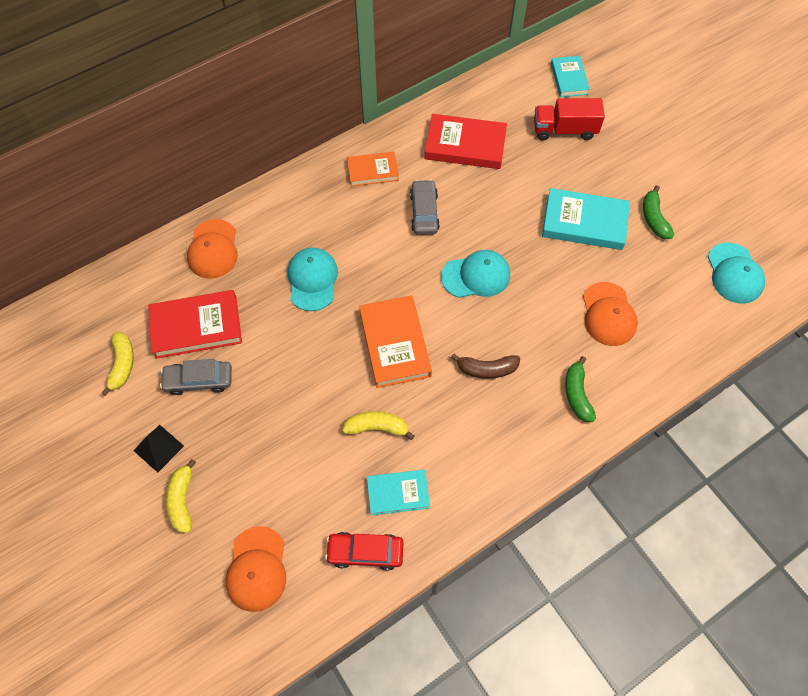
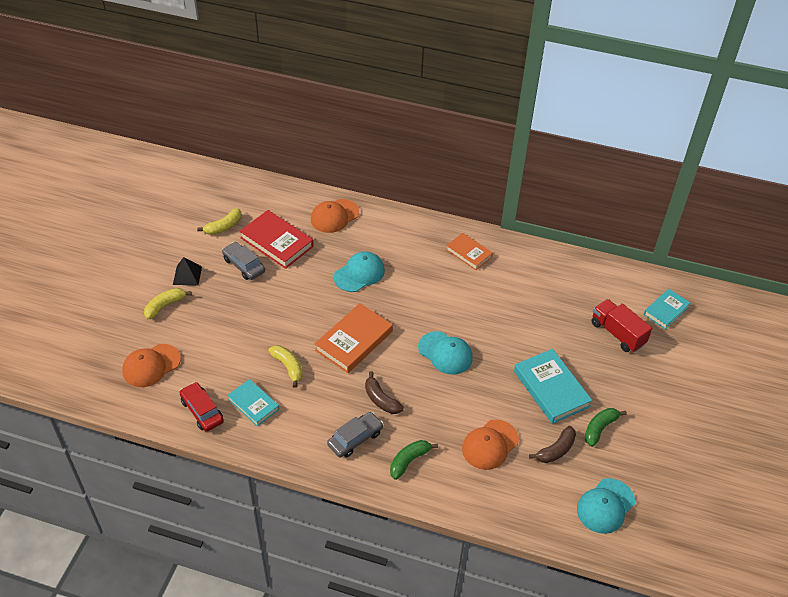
camera: 50 degrees right, 15 degrees down
(424, 212) = (465, 297): grey car -> grey car (355, 439)
(465, 145) = (542, 287): red book -> none
(652, 267) = (556, 450): none -> brown banana

